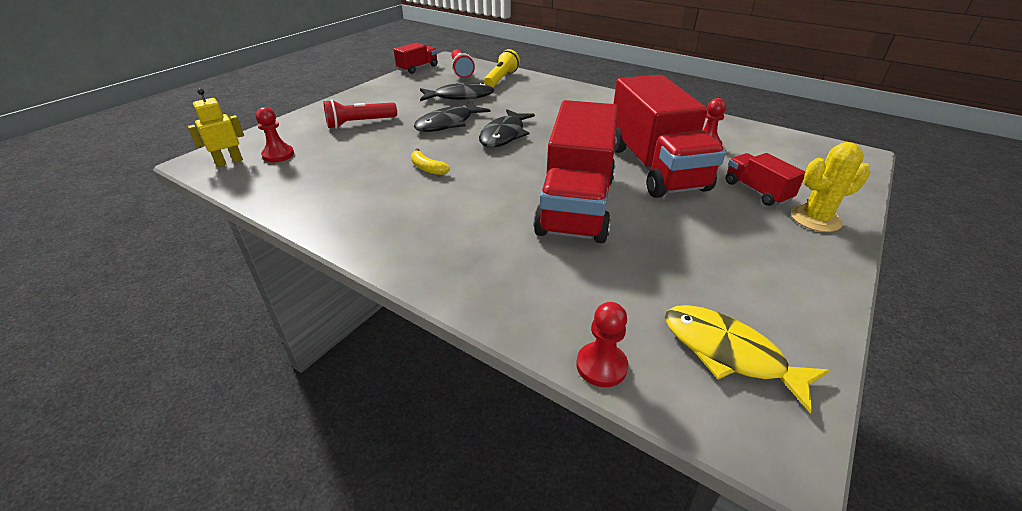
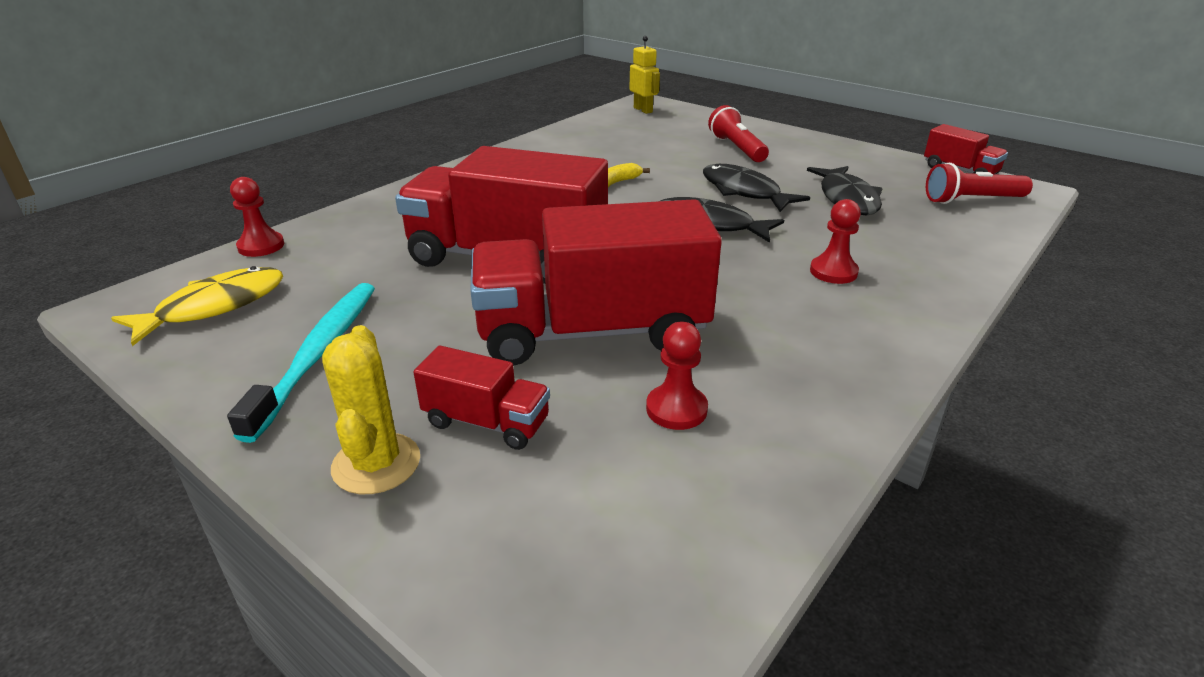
camera: 95 degrees right, 5 degrees down
(278, 155) = (655, 123): red pawn -> red pawn (833, 272)
(501, 79) = (949, 230): yellow flashlight -> none
(747, 266) = (318, 354): none -> turquoise toothbrush
(756, 191) = (486, 422): red truck -> red truck turned 45 degrees clockwise

